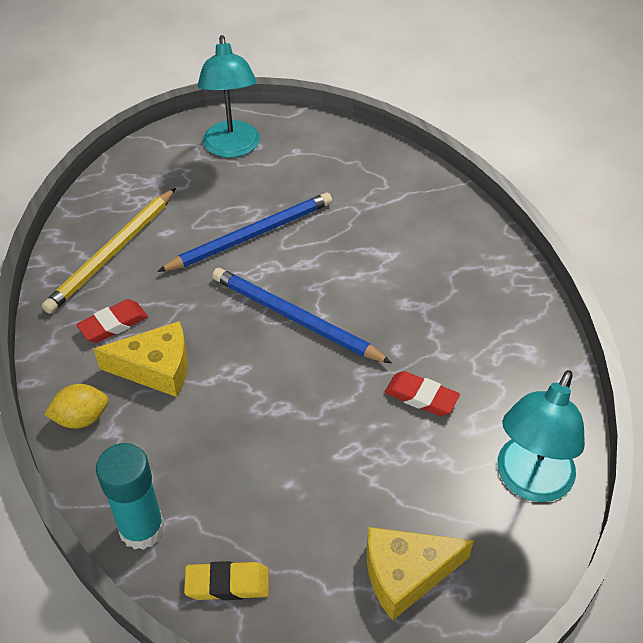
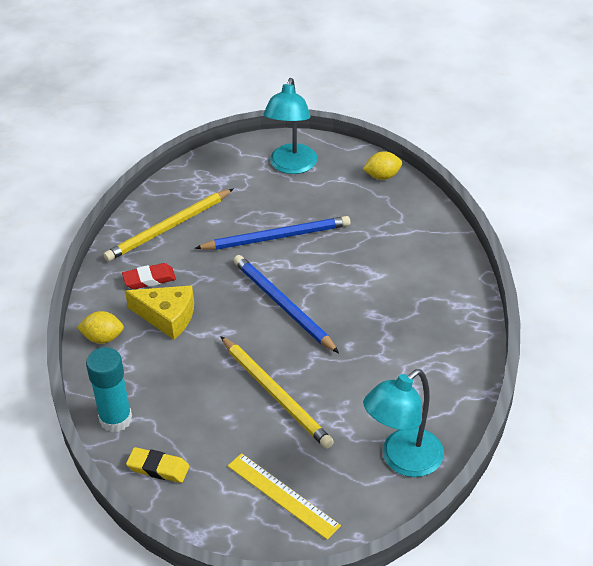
camera: 20 degrees right, 5 degrees down
(337, 437) = (276, 394): none -> yellow pencil
(342, 139) = (382, 176): none -> yellow lemon
(406, 574) = (283, 495): yellow cheese -> yellow ruler
(421, 397) = (351, 383): red eraser -> none

